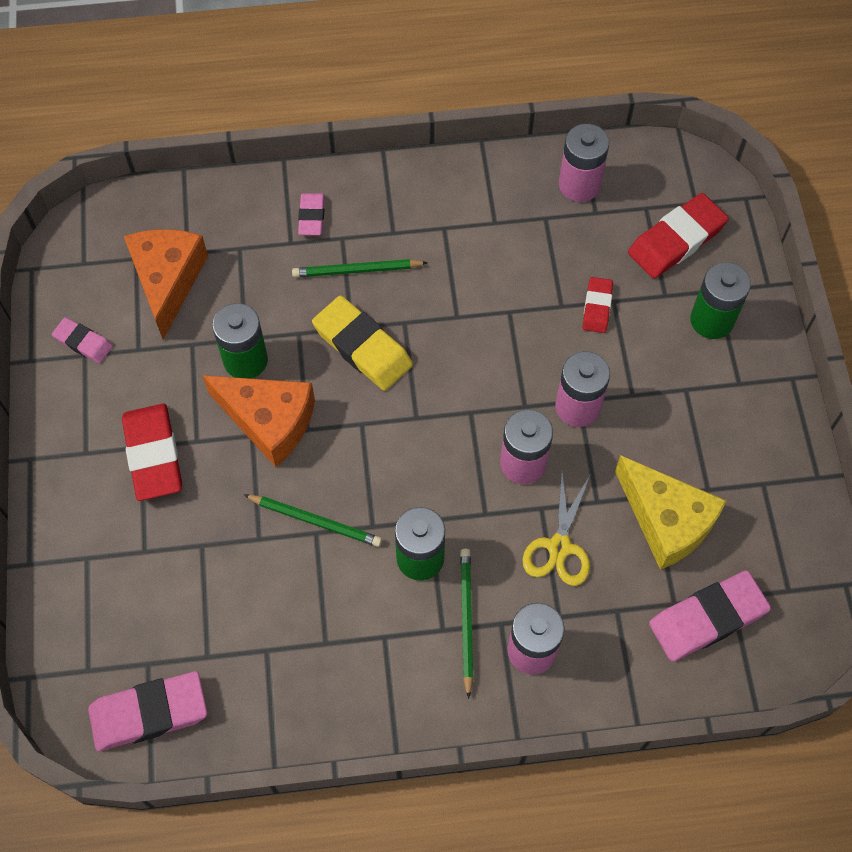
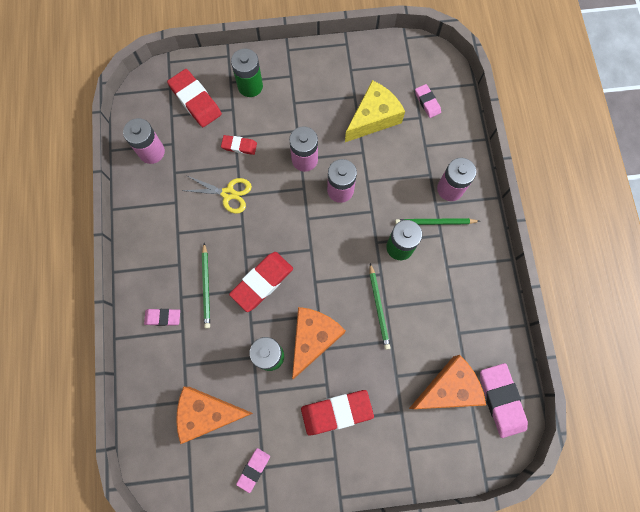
camera: 90 degrees left, 10 degrees up
(175, 626) = (448, 388): none -> orange cheese
(315, 521) = (379, 307): green pencil -> green pencil turned 150 degrees clockwise
(362, 347) = (262, 282): yellow eraser -> red eraser
(559, 547) = (390, 173): yellow scissors -> yellow scissors (228, 194)
(707, 618) = (427, 102): pink eraser -> pink eraser, size x0.56

